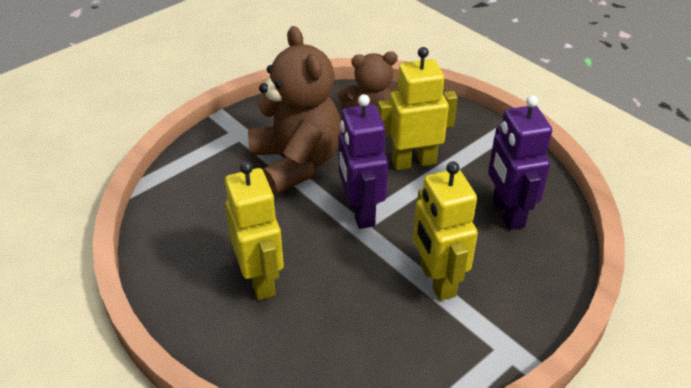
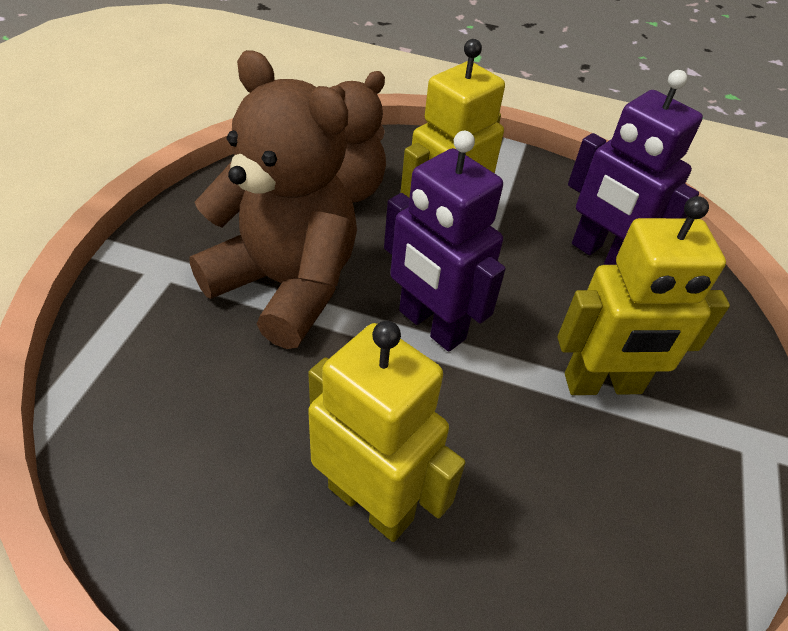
camera: 35 degrees left, 5 degrees up
(437, 281) = (603, 385): yellow robot -> yellow robot turned 45 degrees counterclockwise

